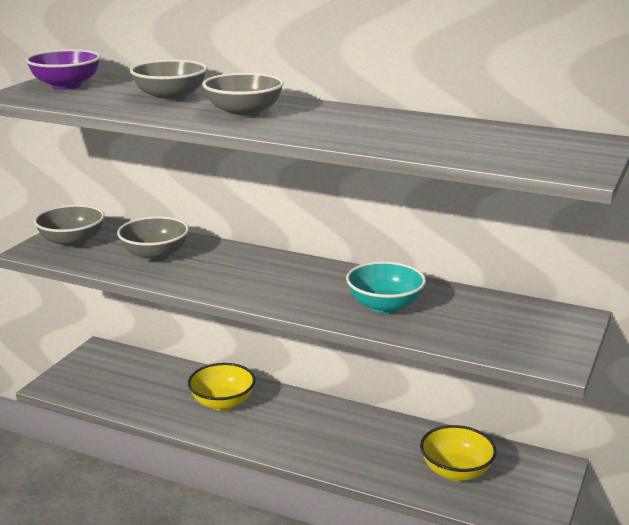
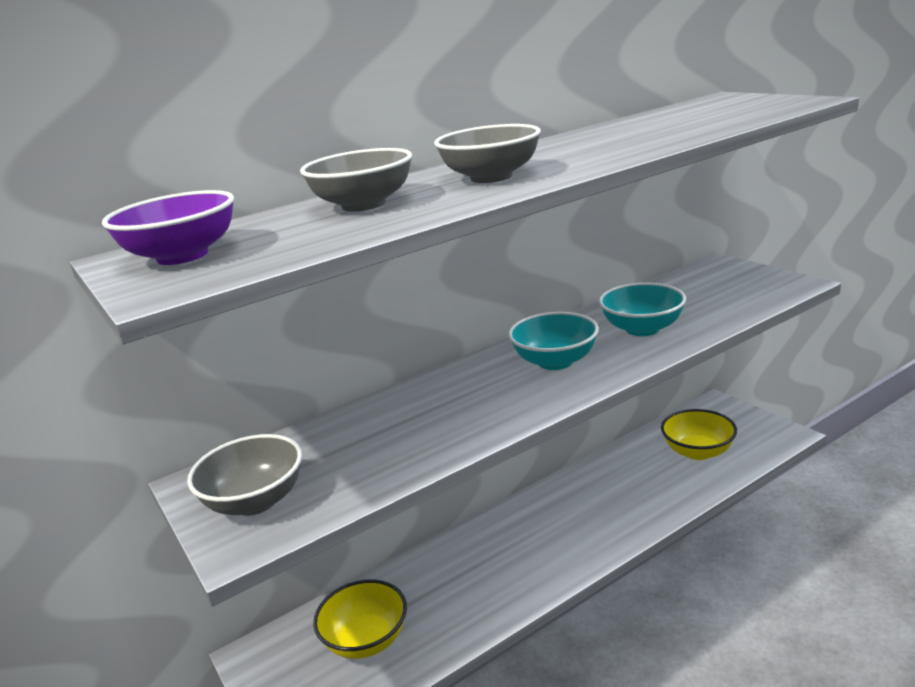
camera: 55 degrees left, 0 degrees up
(155, 255) = (382, 438): grey bowl -> none
(222, 403) = (479, 567): yellow bowl -> yellow bowl (366, 640)
(298, 284) = (555, 361): none -> turquoise bowl

